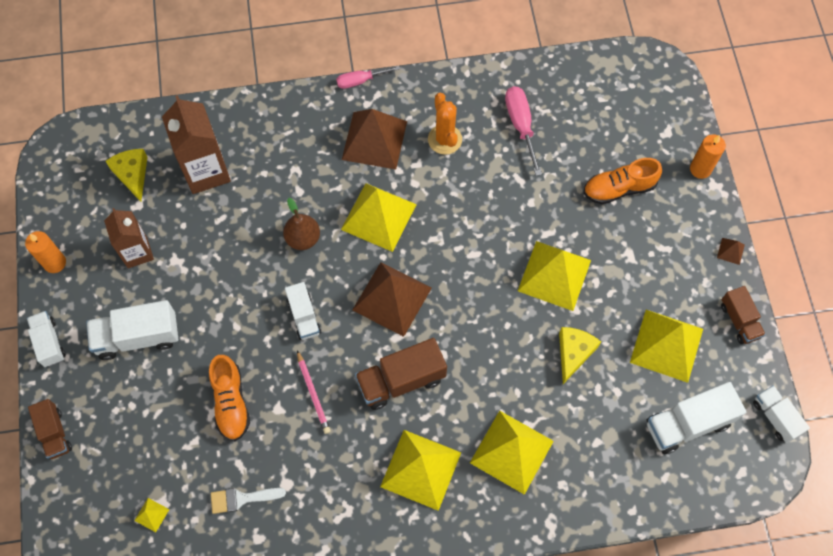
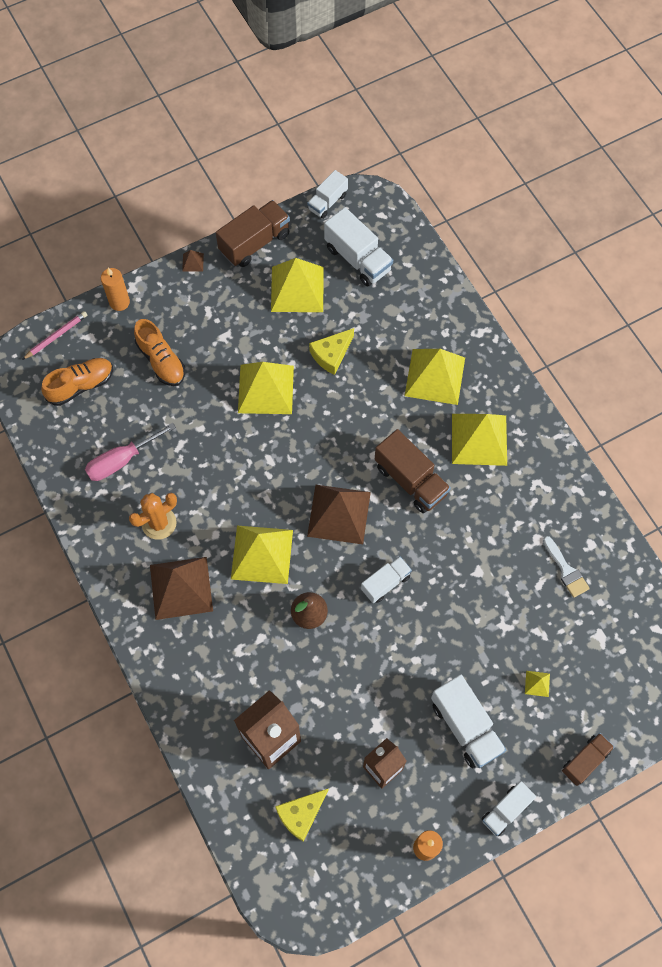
camera: 110 degrees left, 0 degrees up
(151, 515) = (613, 639): yellow pyramid -> yellow pyramid (537, 683)
(231, 402) = (490, 614): orange shoe -> orange shoe (81, 385)
(313, 393) = (452, 547): pink pencil -> pink pencil (56, 336)
(360, 81) = (116, 626): pink screwdriver -> none
(573, 353) = (331, 354): yellow cheese -> yellow cheese turned 45 degrees counterclockwise
(739, 320) = (254, 243): brown truck -> brown truck, size x1.60

